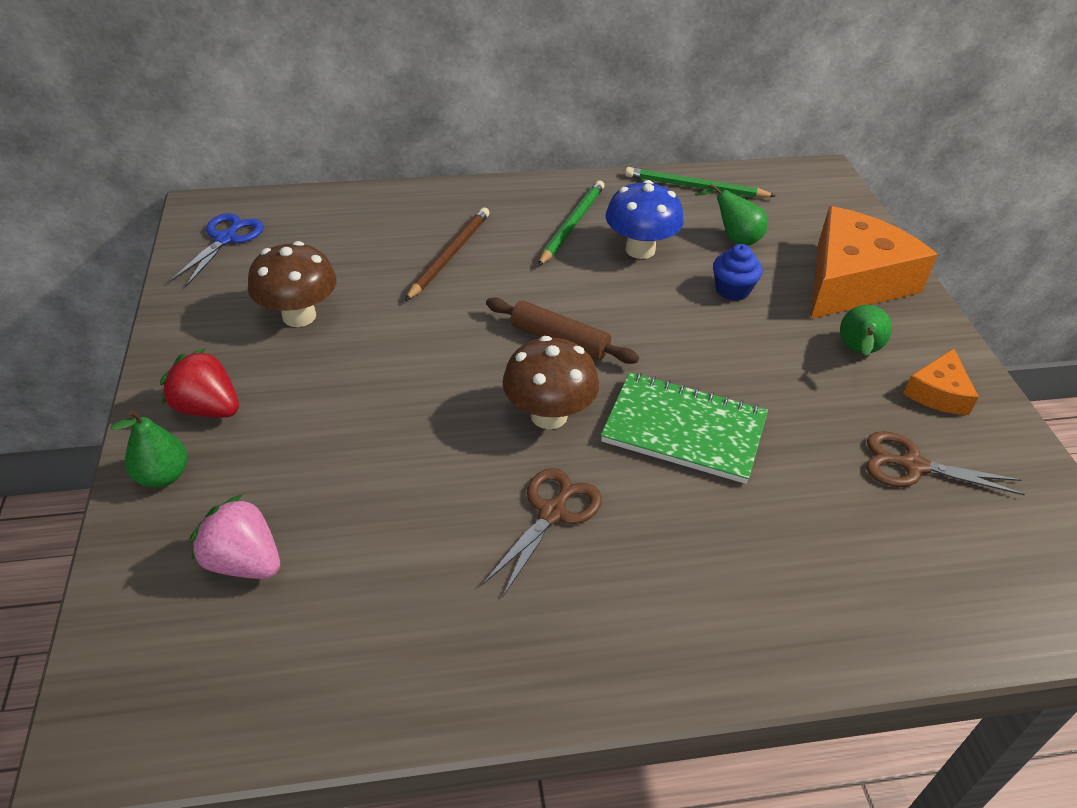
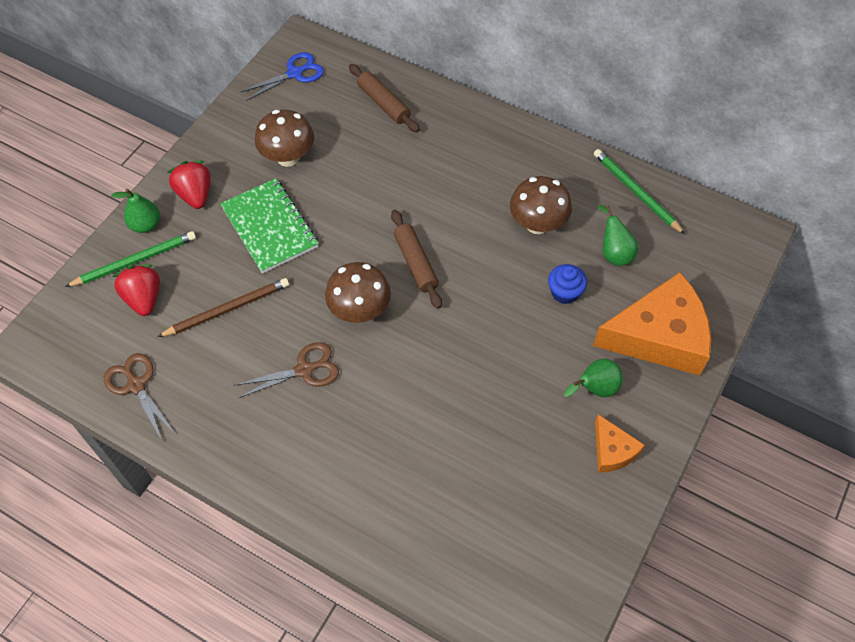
camera: 40 degrees right, 15 degrees up
(243, 562) = (144, 298): pink strawberry -> red strawberry
(364, 223) = (383, 103): none -> brown rolling pin
(449, 255) = (411, 159): brown pencil -> brown pencil (227, 309)
(571, 225) = (512, 178): green pencil -> green pencil (134, 261)
(640, 250) = (537, 224): blue mushroom -> brown mushroom
(684, 430) = (425, 369): green notebook -> green notebook (270, 227)
(913, 466) = (534, 482): brown scissors -> brown scissors (136, 385)
(938, 393) = (612, 450): orange cheese -> orange cheese turned 90 degrees counterclockwise

